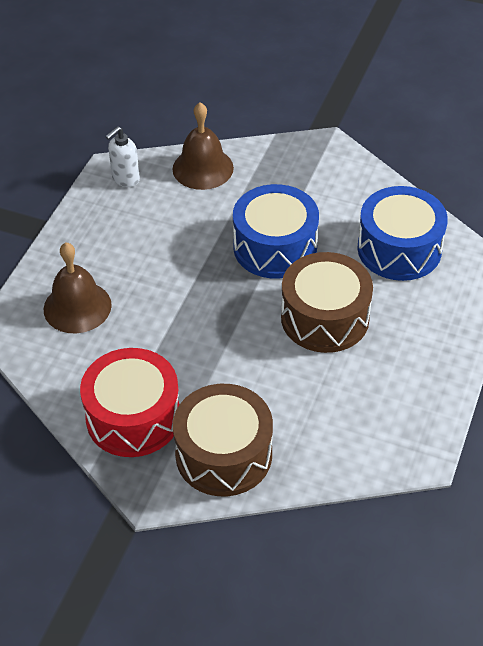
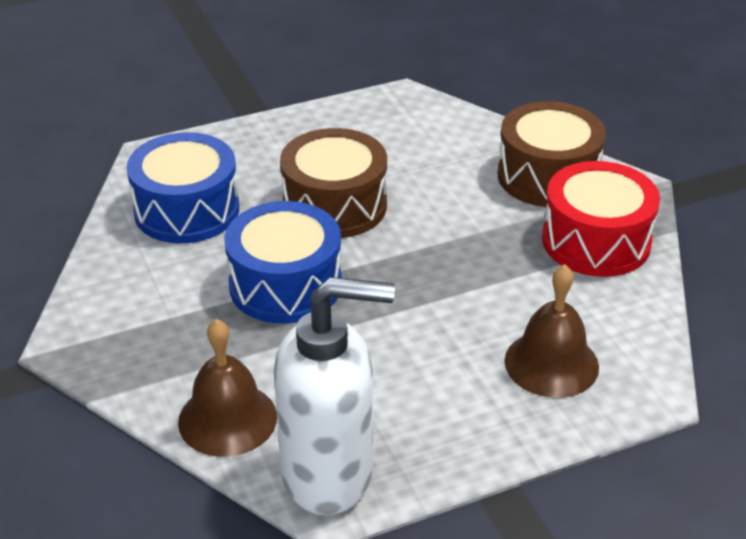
camera: 135 degrees left, 10 degrees down
(125, 179) = (329, 474): white soap dispenser -> white soap dispenser, size x2.21

